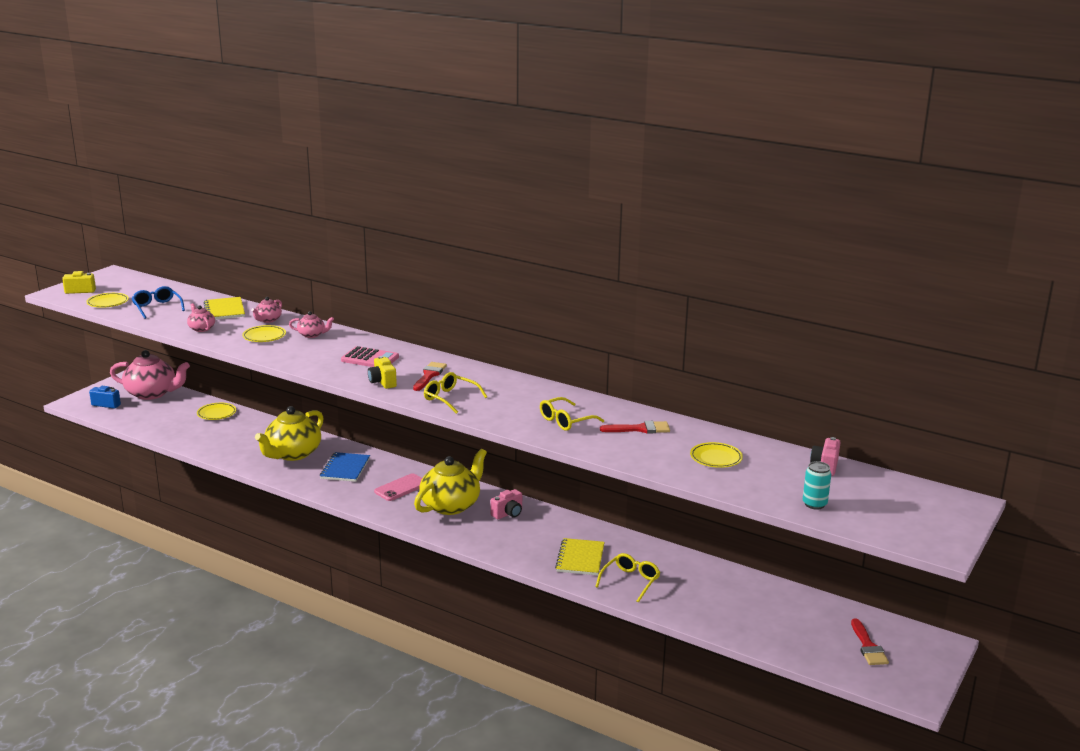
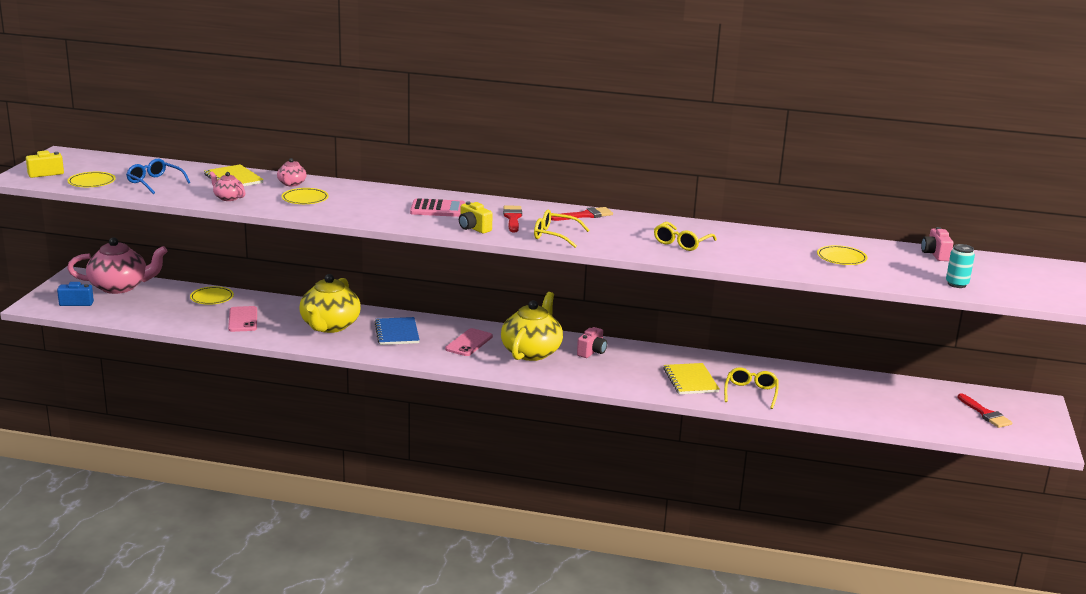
camera: 20 degrees left, 0 degrees up
(225, 437) = (243, 319): none -> pink phone
(312, 335) = (354, 193): pink teapot -> none
(640, 429) = (753, 242): red brush -> red brush (585, 215)

